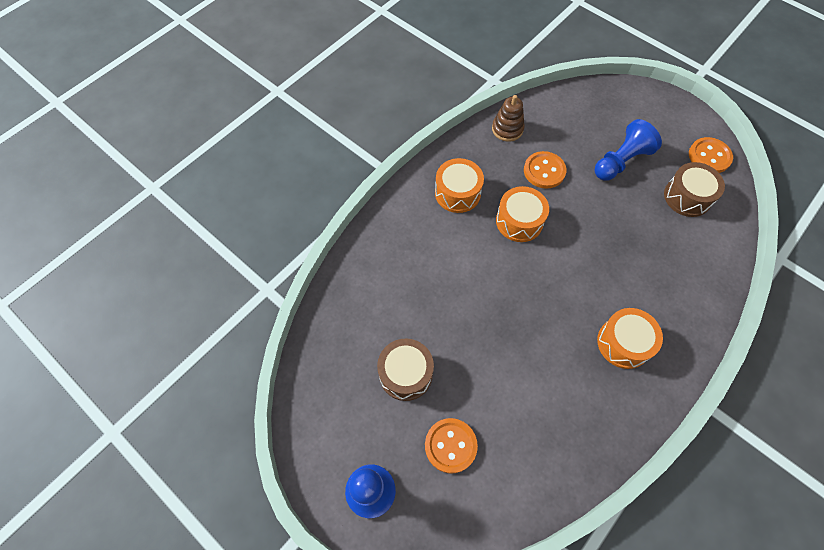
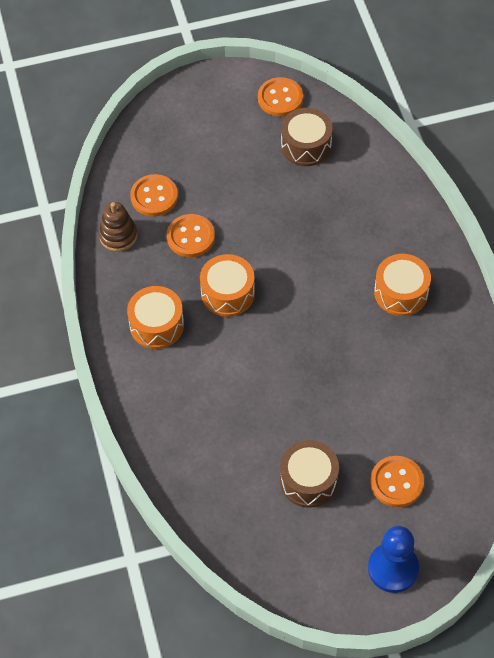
camera: 55 degrees left, 5 degrees down
(556, 131) = (154, 197): none -> orange button
(620, 161) = (230, 169): blue pawn -> none

